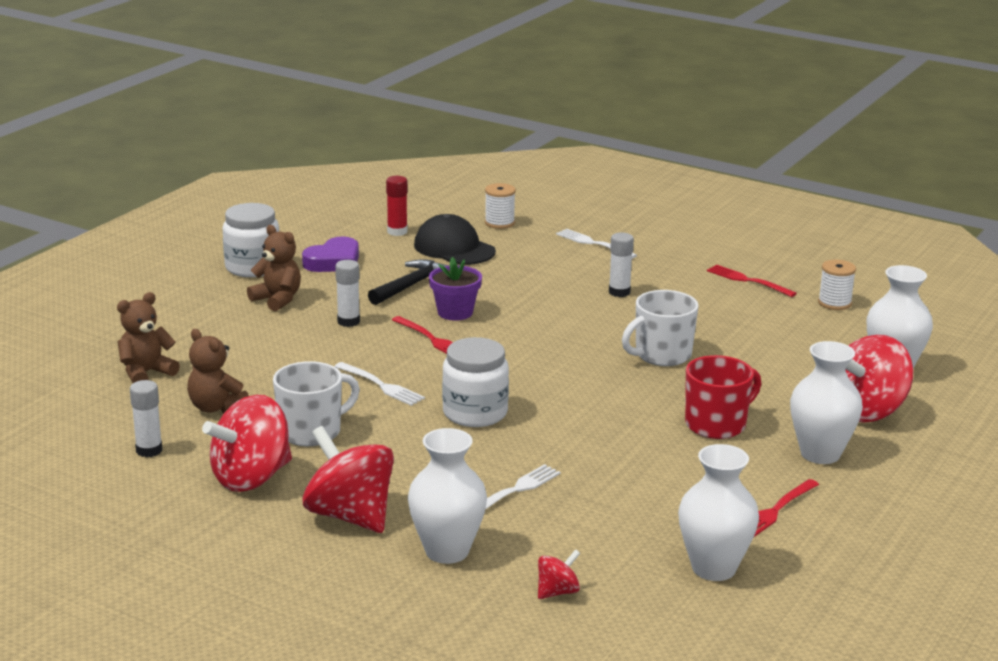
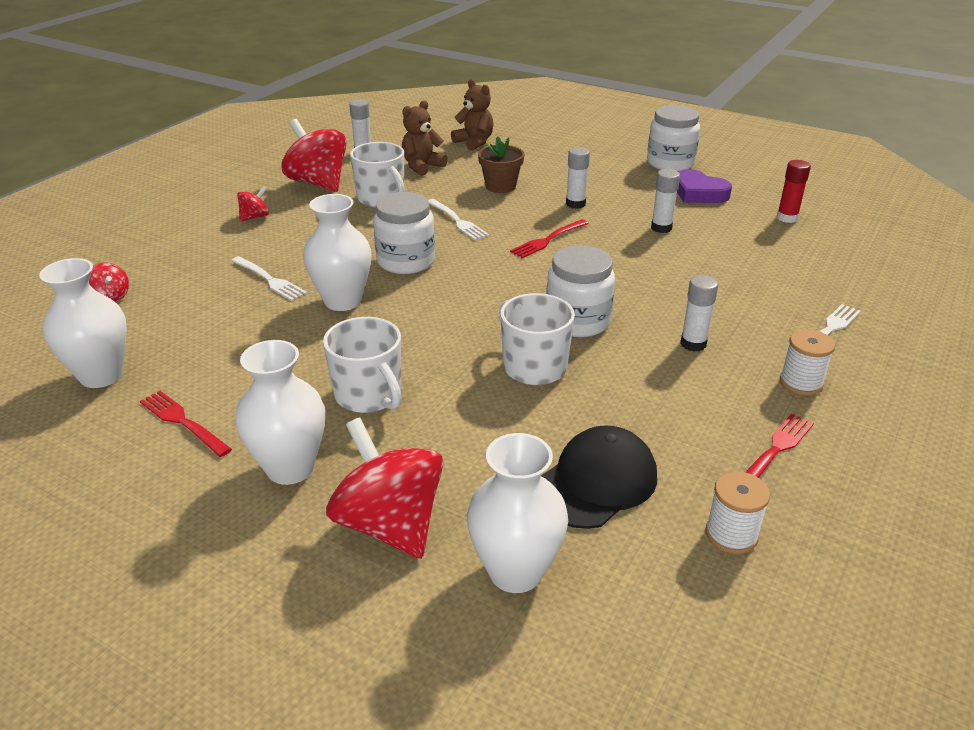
camera: 90 degrees right, 10 degrees up
(277, 300) = (610, 175): brown teddy bear -> none
(292, 360) = (500, 186): none -> brown flower pot
(350, 516) = (255, 217): red spinning top -> red spinning top, size x0.47
(381, 385) = (457, 221): white fork -> white fork turned 75 degrees counterclockwise
(411, 285) = (661, 228): black hammer -> white glue stick
(447, 551) = (191, 253): white vase -> white vase (342, 301)
(454, 248) = (763, 246): black cap -> black cap (596, 482)
(455, 312) = (608, 249): purple flower pot -> none
(499, 223) = (850, 271): white spool -> white spool (801, 383)
(588, 334) = (577, 321): none -> white jar
(717, 425) = (369, 395): red mug -> white mug

